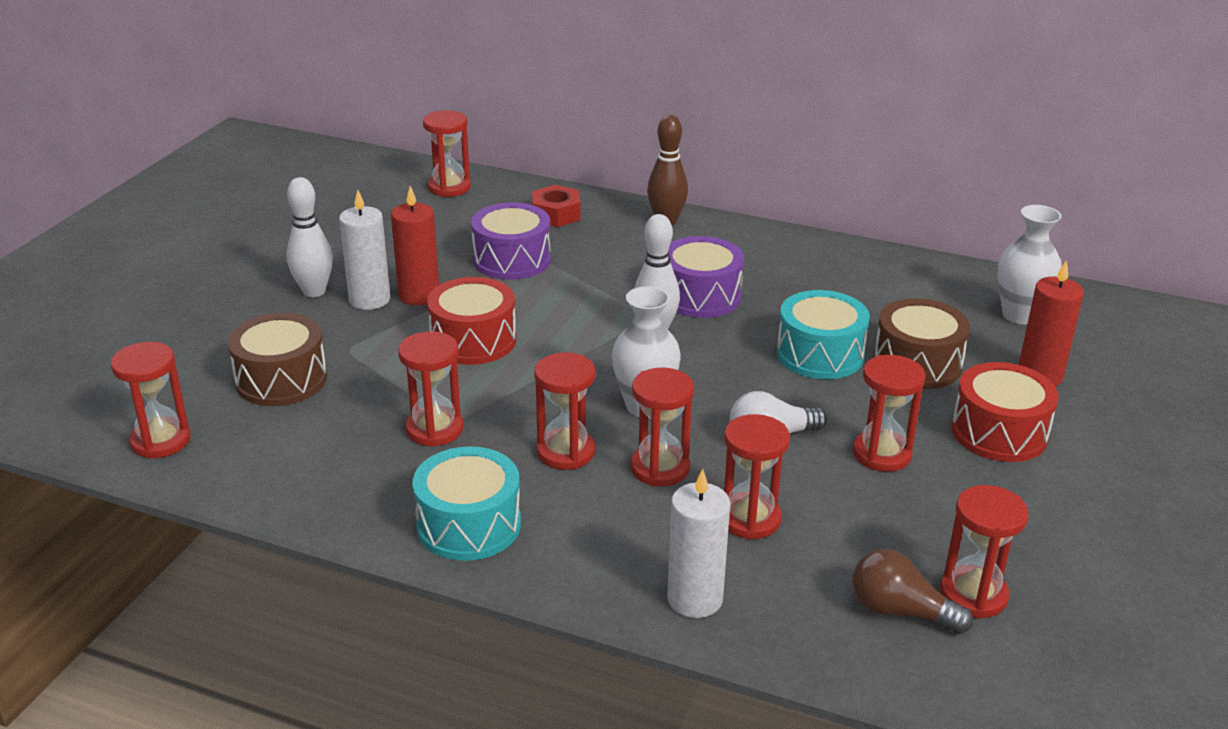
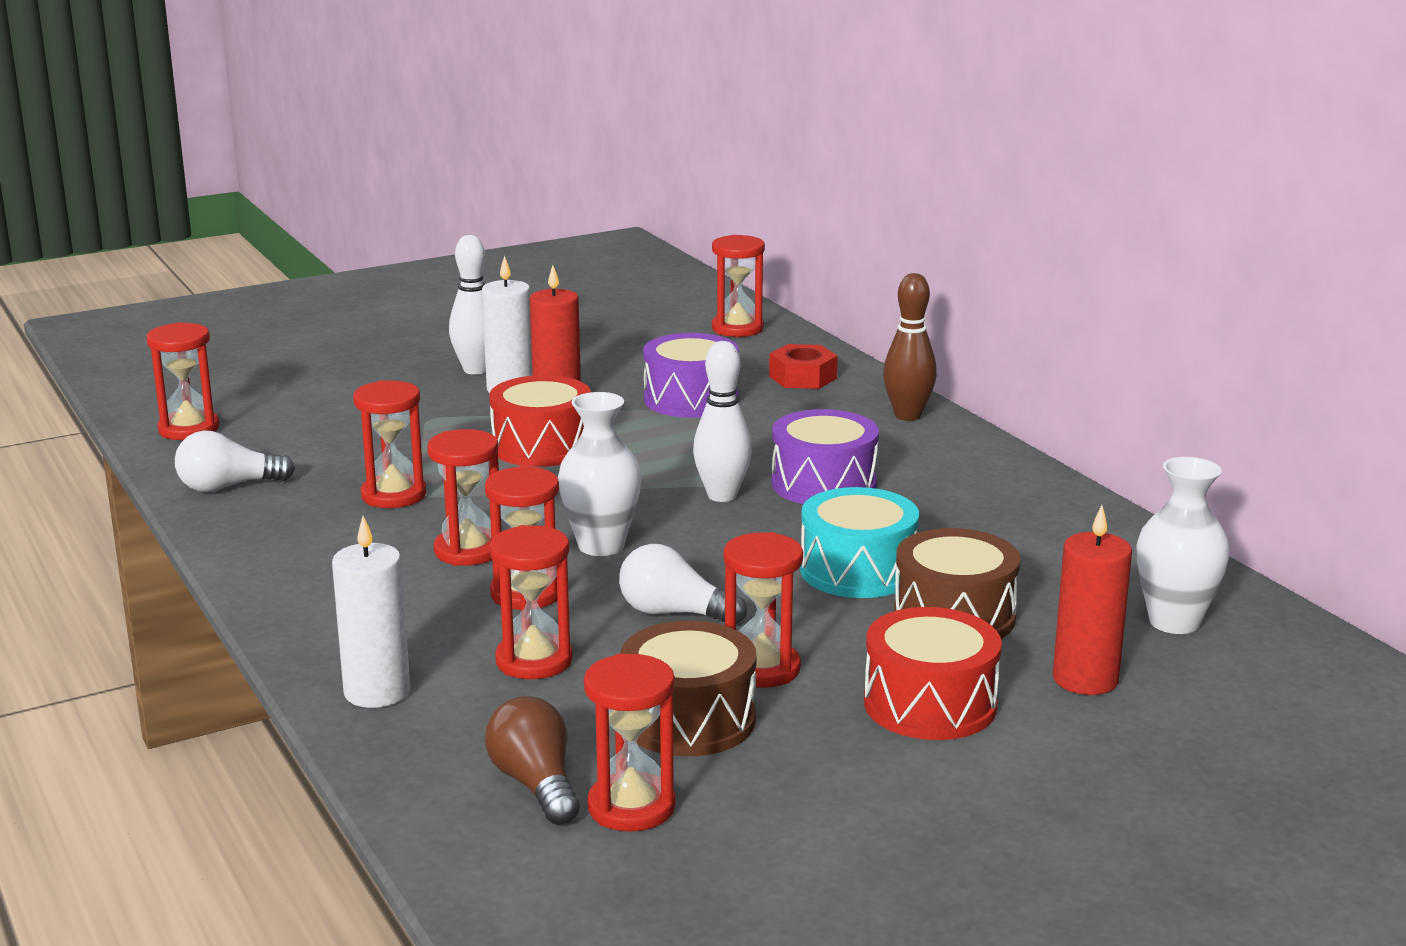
camera: 40 degrees right, 10 degrees down
(281, 380) = (341, 421): brown drum -> brown drum (688, 720)
(289, 480) = (228, 486): none -> white light bulb
(469, 525) = (299, 567): turquoise drum -> none

